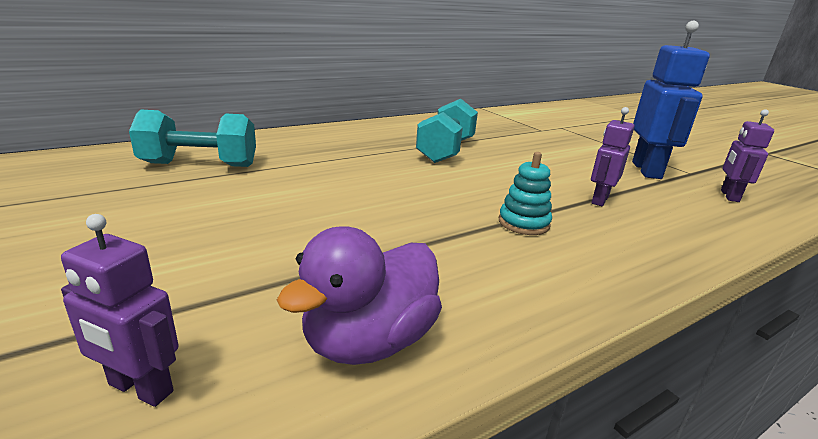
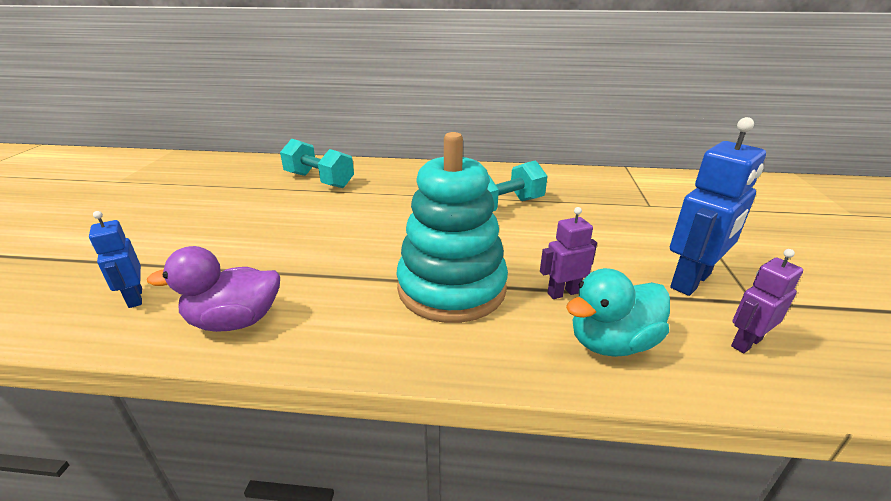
camera: 40 degrees right, 5 degrees up
(140, 389) = (135, 298): purple robot -> blue robot
(523, 223) = (451, 288): turquoise stacking toy -> turquoise stacking toy, size x2.39
(681, 221) = (612, 343): none -> turquoise duck

